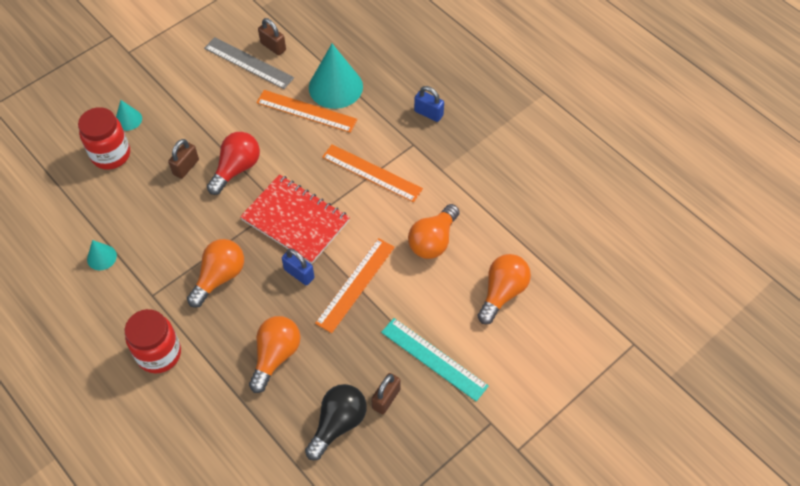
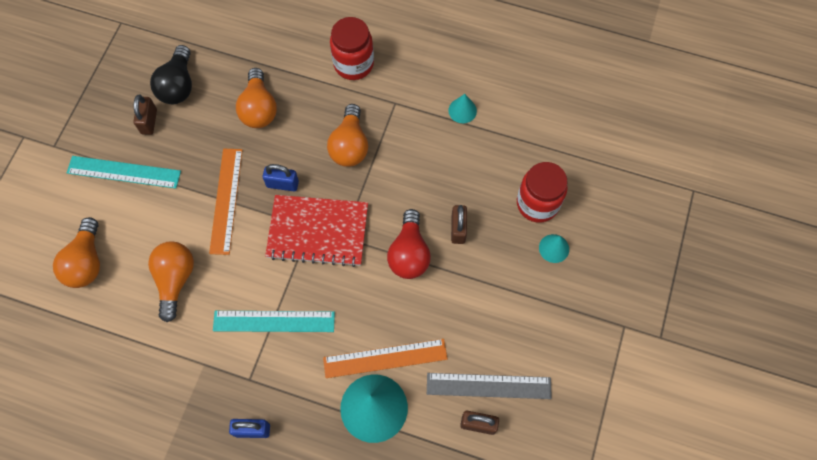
camera: 150 degrees right, 10 degrees up
(371, 173) = (274, 321): orange ruler -> turquoise ruler

